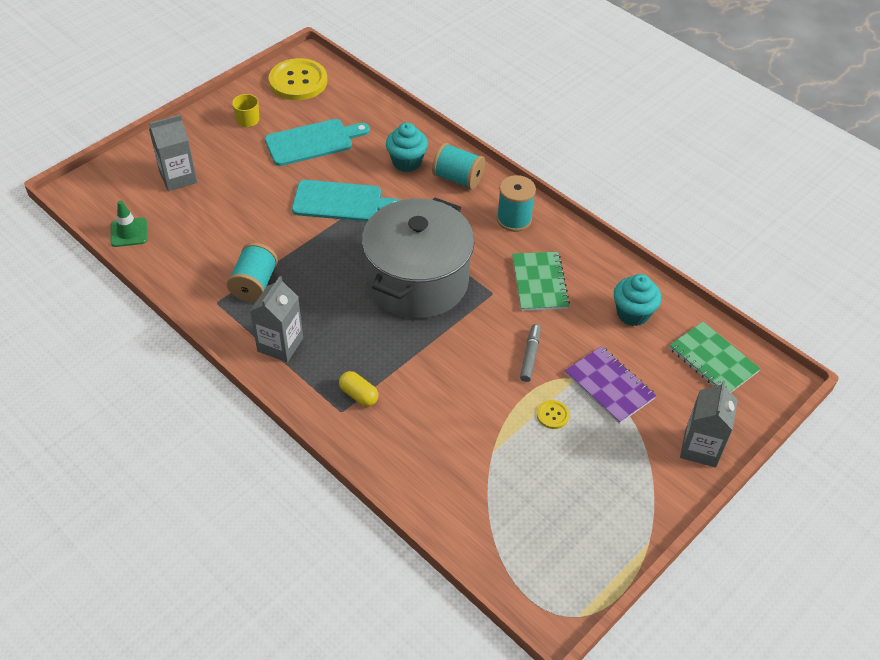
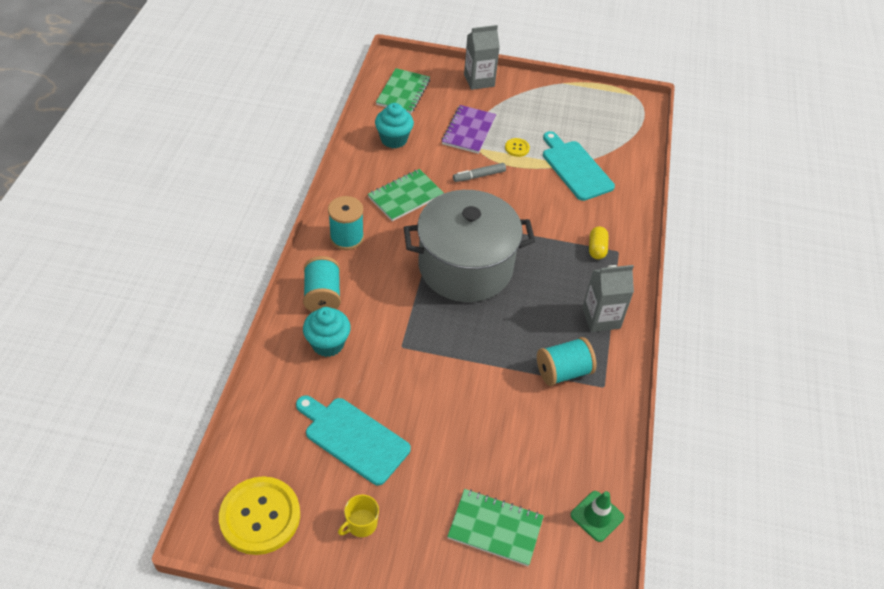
camera: 125 degrees left, 0 degrees up
(178, 177) = (495, 528): grey carton -> green notebook
(341, 202) = (418, 365): turquoise cutting board -> turquoise cutting board (575, 168)

